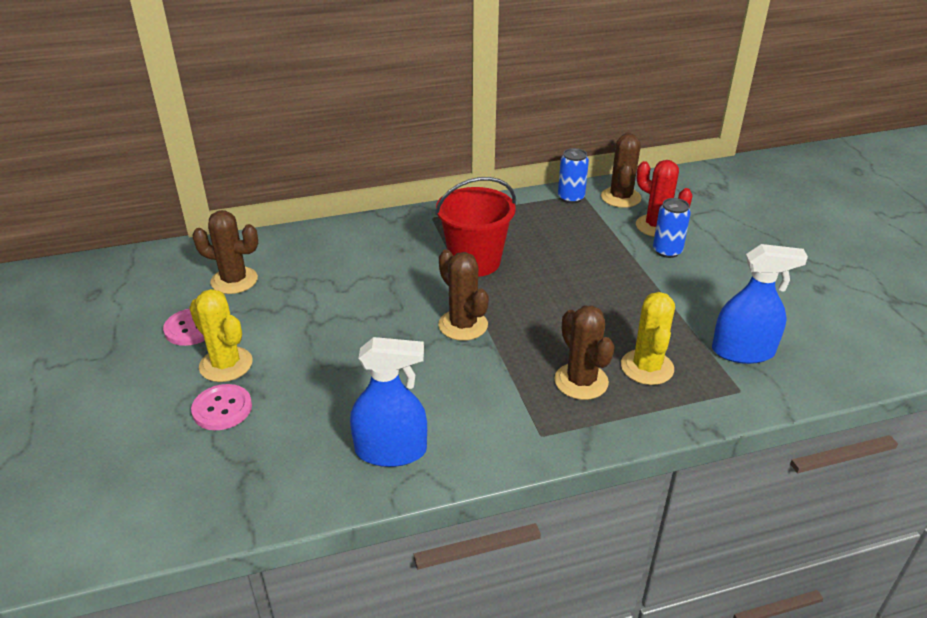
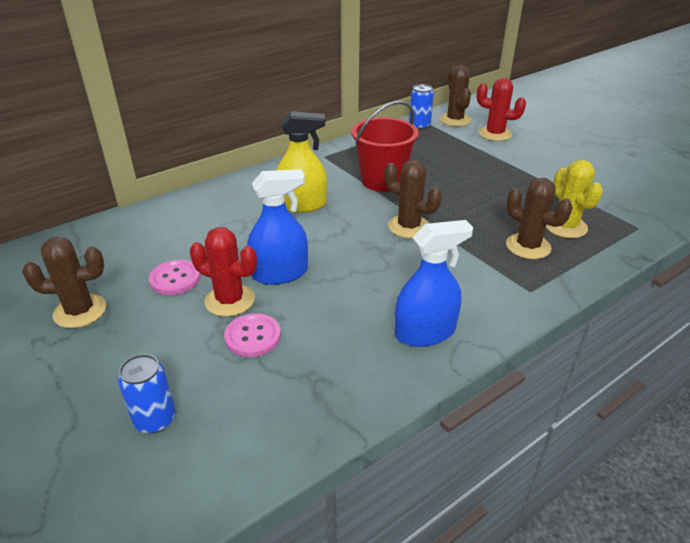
camera: 20 degrees left, 0 degrees up
(226, 364) = (230, 300): yellow cactus -> red cactus
(234, 280) = (188, 233): brown cactus -> brown cactus (80, 311)
(367, 273) = (302, 205): none -> yellow spray bottle
(667, 251) = (515, 148): blue can -> blue can (155, 419)
(743, 351) = (618, 202): blue spray bottle -> blue spray bottle (280, 273)

